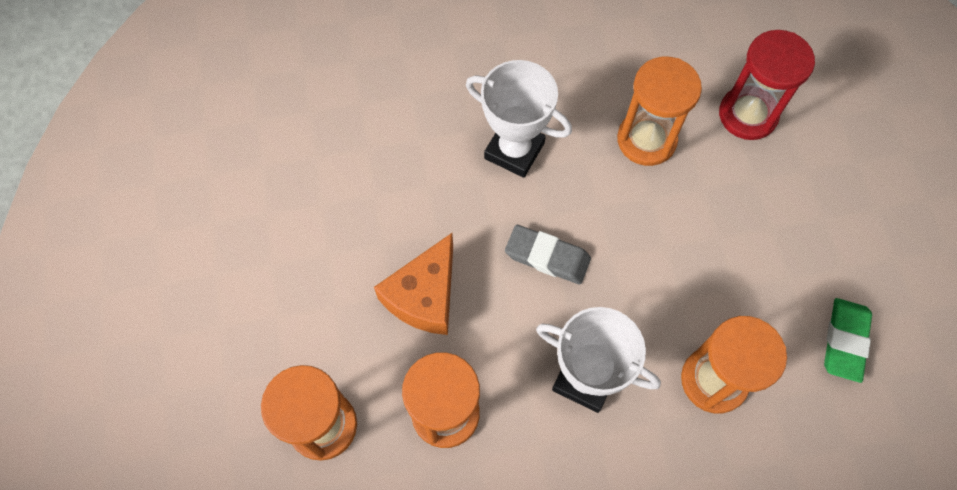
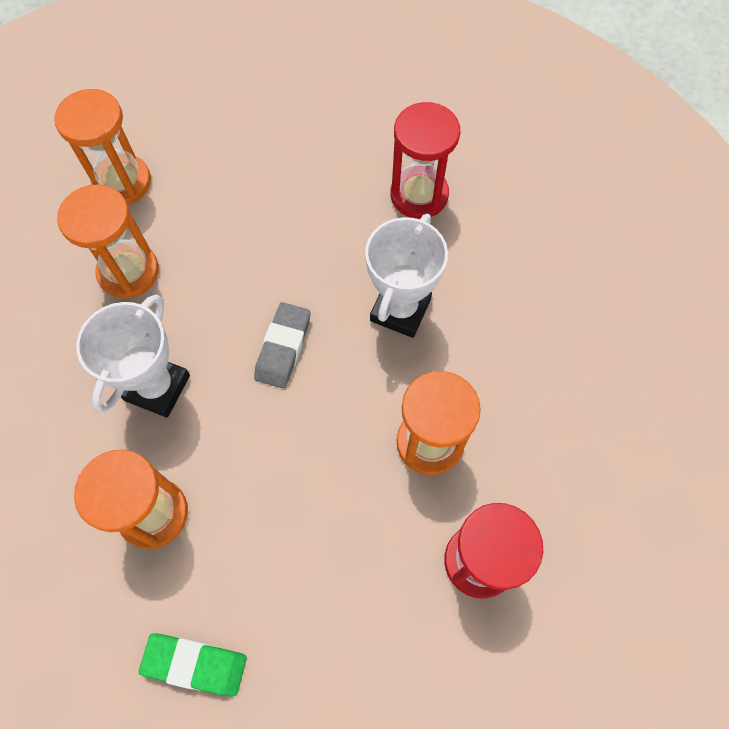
camera: 85 degrees right, 0 degrees up
(386, 121) = (419, 195): none -> red hourglass
(424, 296) = (239, 245): orange cheese -> none

